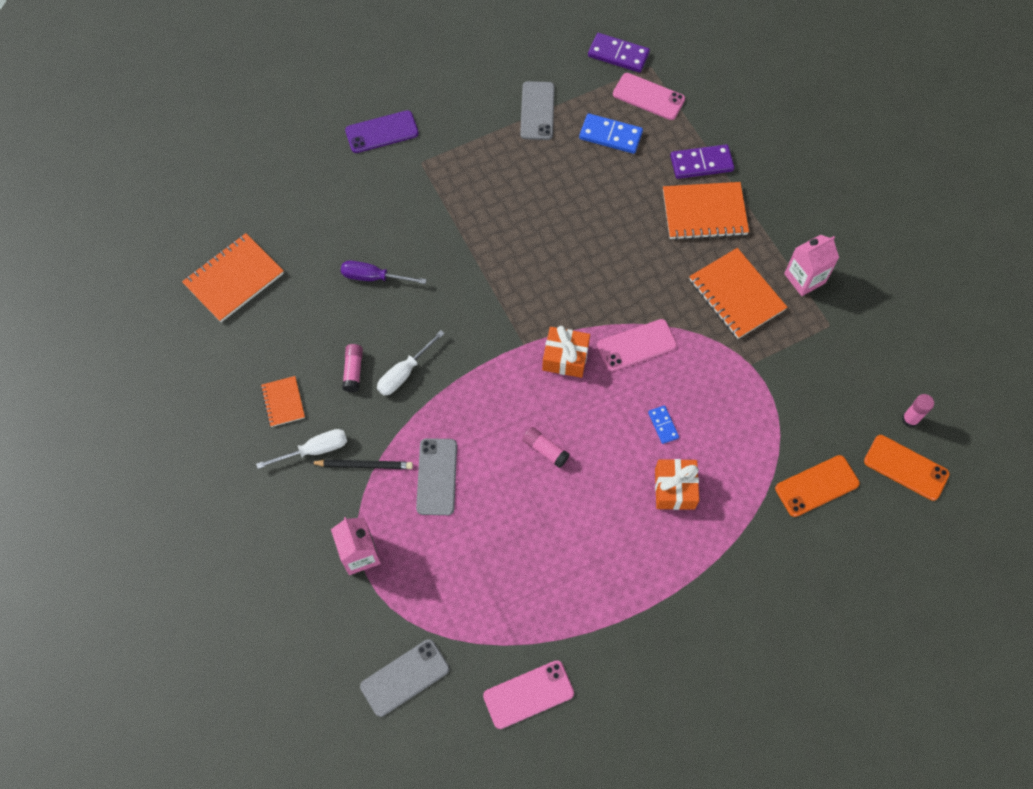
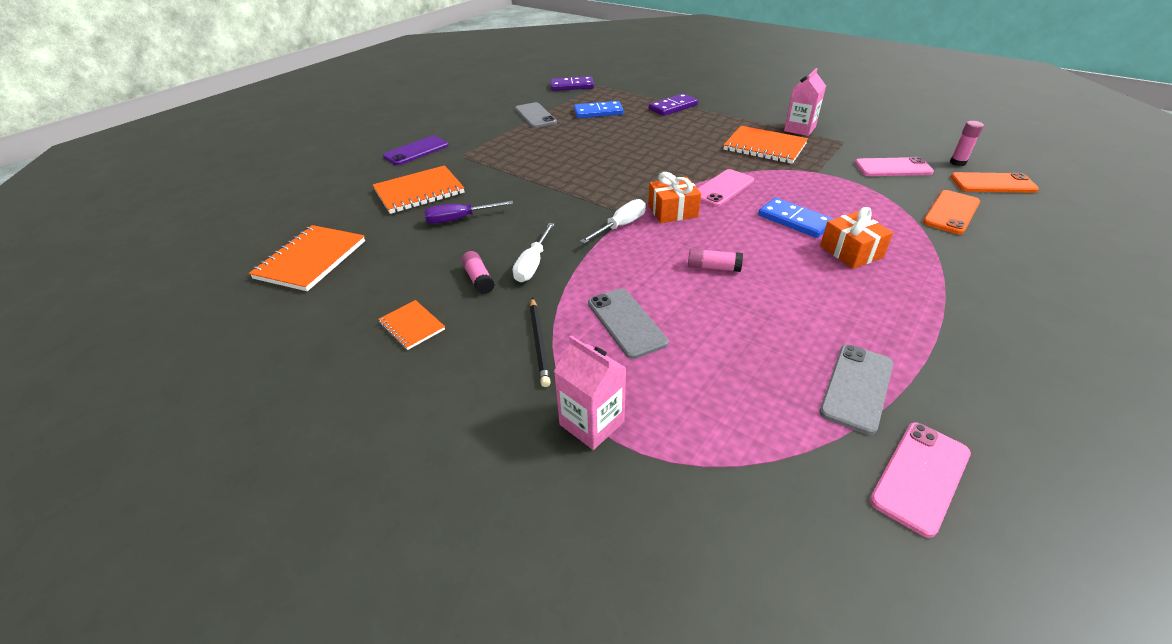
camera: 25 degrees left, 25 degrees down
(314, 450) = (472, 351): white screwdriver -> white screwdriver (620, 226)
(364, 465) = (539, 342): black pencil -> black pencil turned 105 degrees clockwise
(405, 677) = (758, 536): grey phone -> grey phone (857, 387)
(648, 97) = (608, 94): pink phone -> pink phone (893, 168)
(663, 425) = (794, 220): blue domino -> blue domino, size x1.77
(704, 212) = (698, 123): orange notebook -> orange notebook (419, 192)

